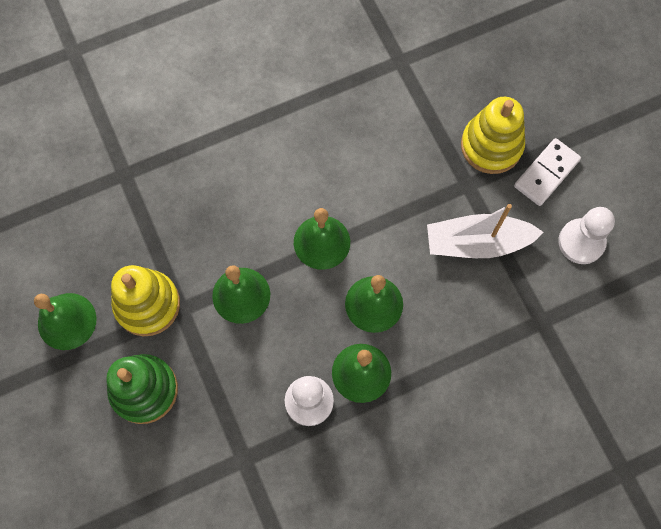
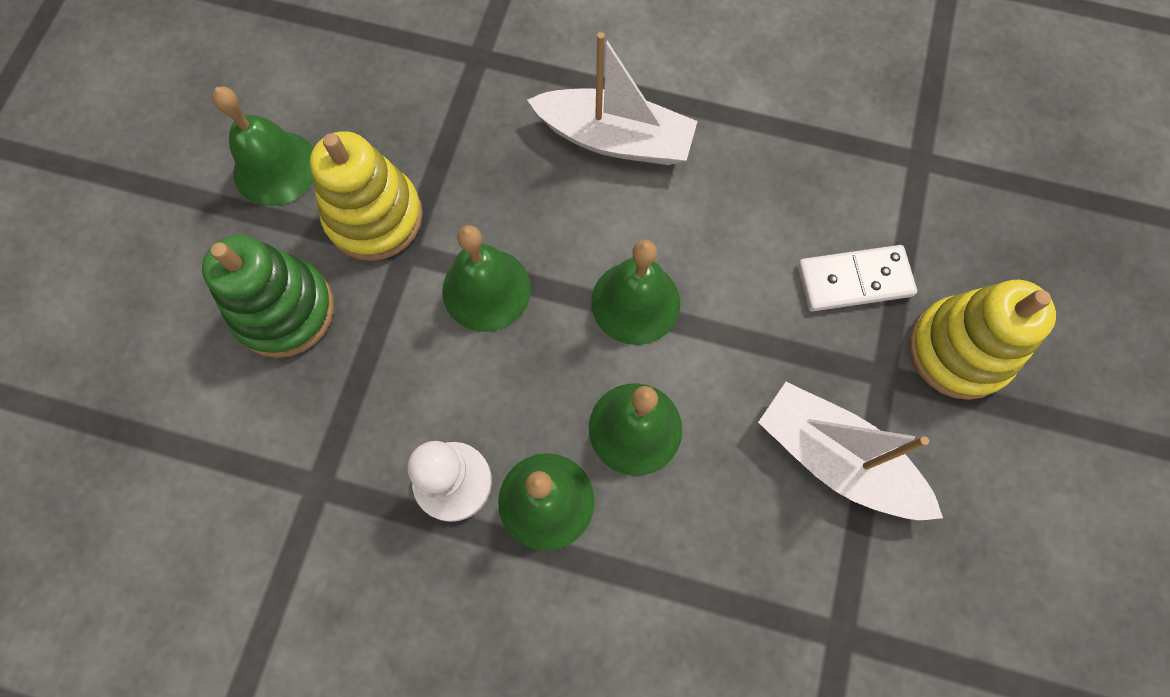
camera: 40 degrees right, 0 degrees up
(239, 165) = (615, 139): none -> white boat
(546, 173) = (1009, 443): white domino -> white domino (854, 280)
(581, 242) = (986, 574): white pawn -> none

